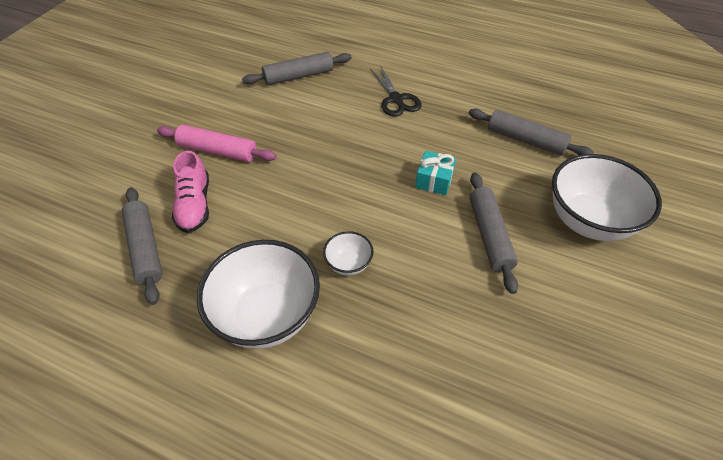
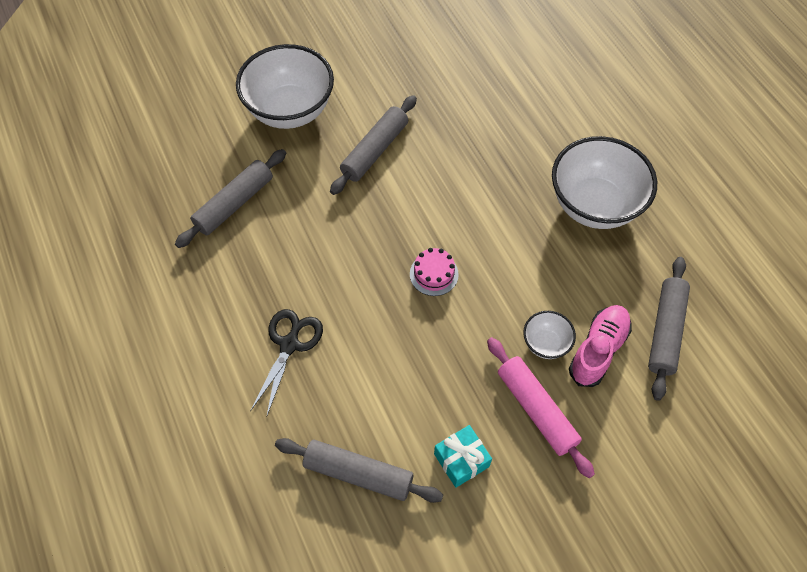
camera: 140 degrees left, 10 degrees up
(348, 264) = (503, 202): white bowl -> white bowl (545, 343)
(351, 181) = (434, 274): none -> pink cake
(434, 180) = (362, 223): turquoise gift -> turquoise gift (461, 460)
(525, 140) = (234, 204): grey rolling pin -> grey rolling pin turned 60 degrees clockwise

